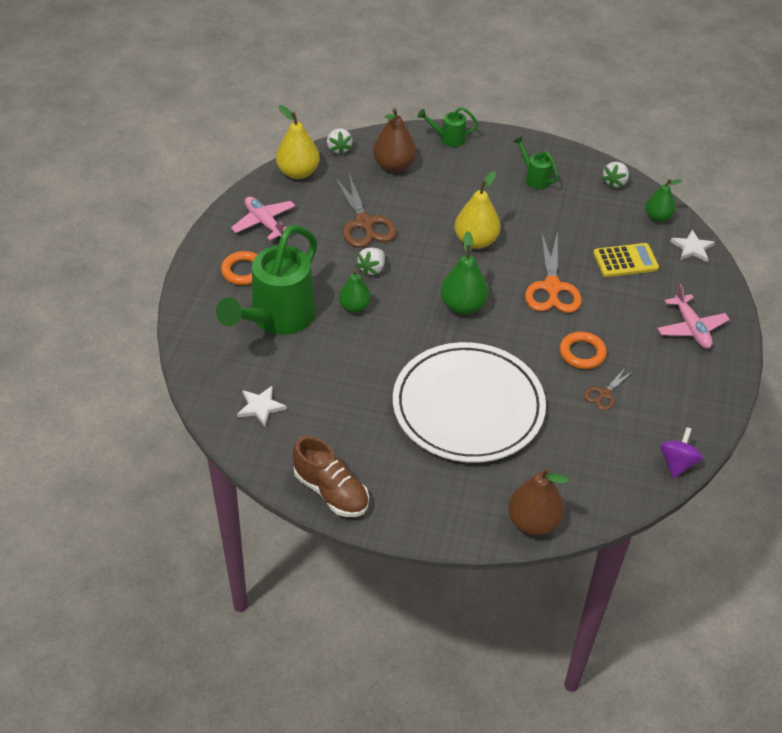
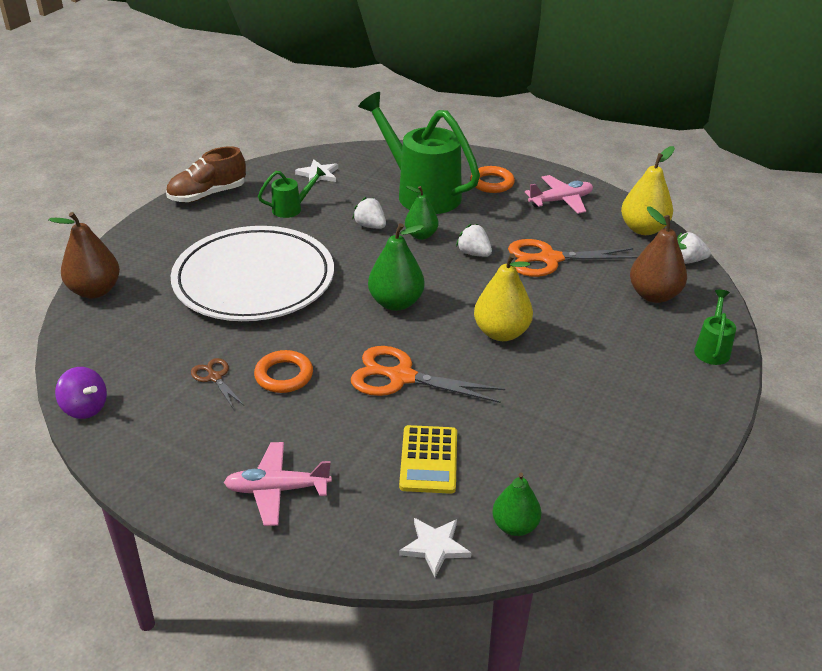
camera: 105 degrees right, 10 degrees down
(364, 223) = (549, 259): brown scissors -> orange scissors
(535, 178) = (621, 412): green watering can -> green watering can (291, 208)
(614, 182) = (605, 498): white strawberry -> white strawberry (370, 226)

